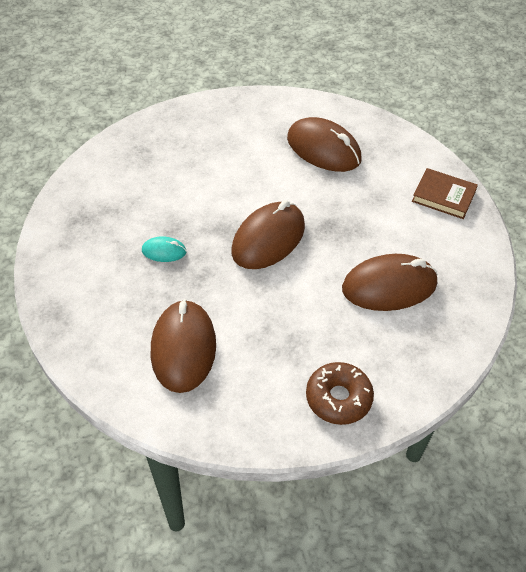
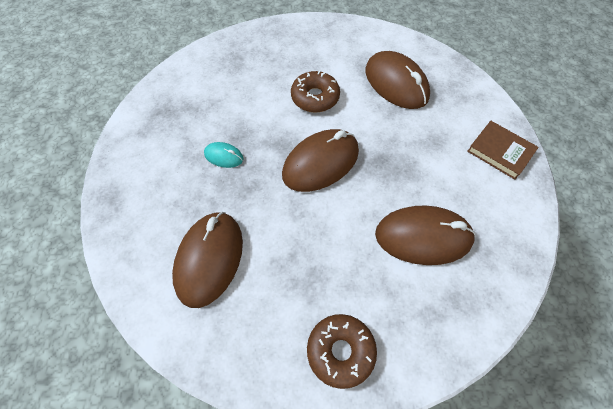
camera: 15 degrees right, 10 degrees up
(242, 177) = (315, 97): none -> brown donut

